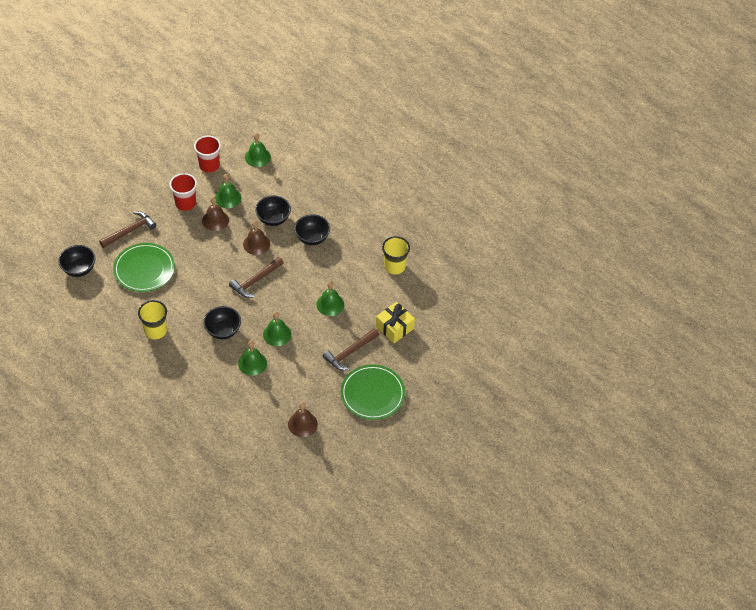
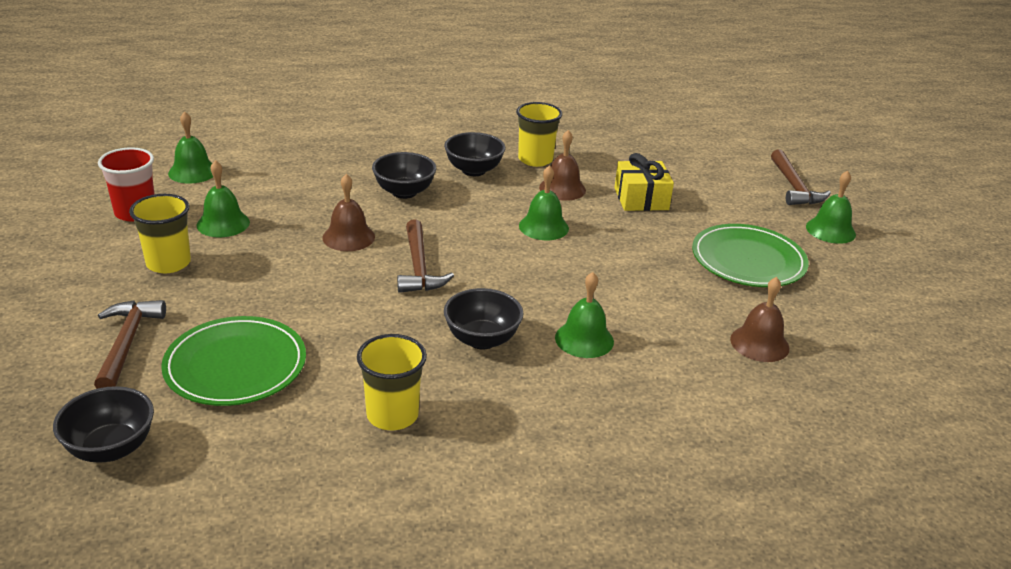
camera: 55 degrees left, 20 degrees down
(185, 203) = (168, 263): red cup -> yellow cup
(215, 220) = (247, 251): brown bell -> brown bell (562, 188)
(273, 219) = (324, 205): black bowl -> black bowl (474, 170)
(277, 334) = (549, 292): green bell -> green bell (830, 230)
(350, 353) = (652, 247): brown hammer -> brown hammer (794, 187)

